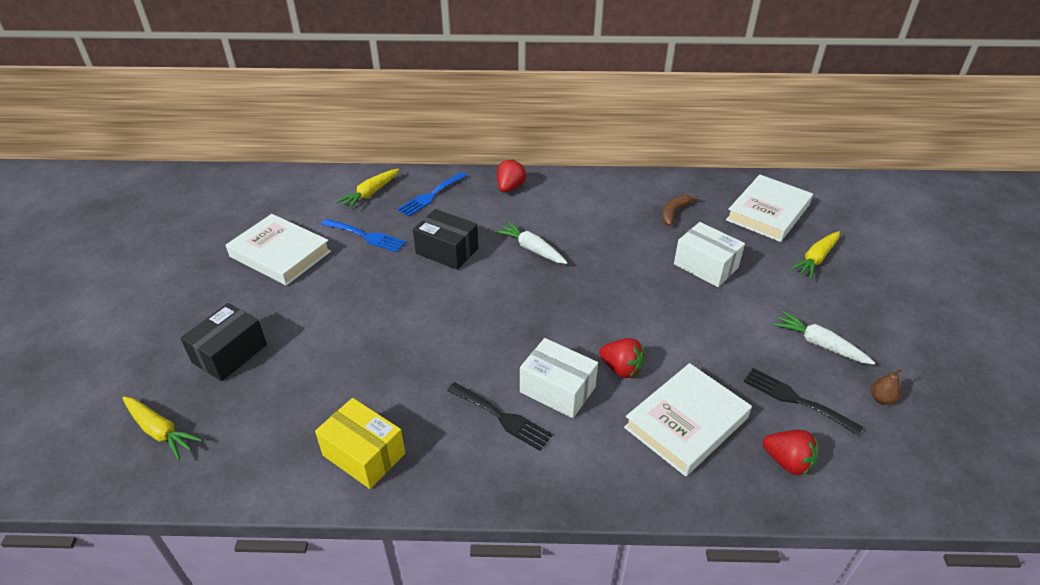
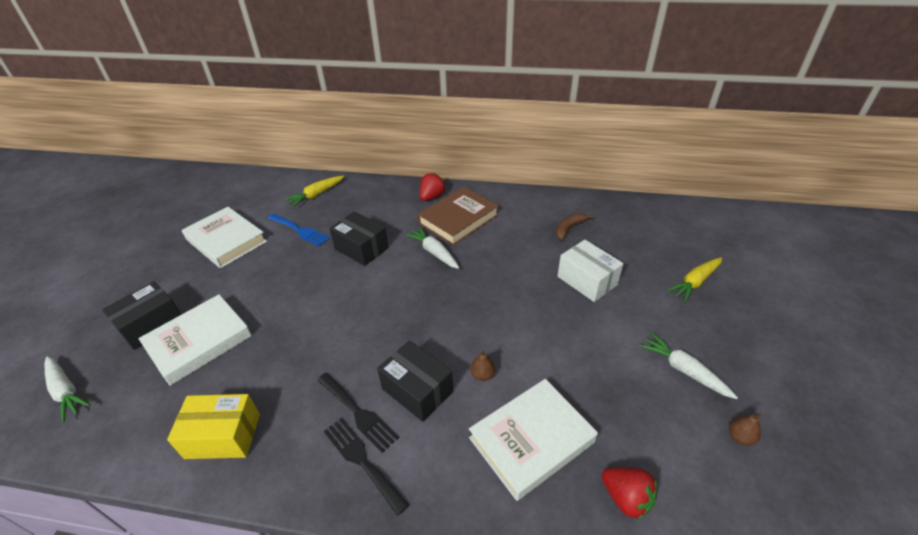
camera: 10 degrees right, 0 degrees up
(160, 431) = (66, 391): yellow carrot -> white carrot
(364, 454) = (223, 436): yellow box -> yellow box turned 45 degrees counterclockwise
(431, 195) = (364, 200): blue fork -> none
(548, 211) = (458, 219): none -> brown book
(557, 389) = (417, 390): white box -> black box
(621, 368) = (482, 375): red strawberry -> brown pear
(768, 212) = (656, 234): white book -> white book (199, 342)
(795, 399) = (648, 428): black fork -> black fork (362, 460)

